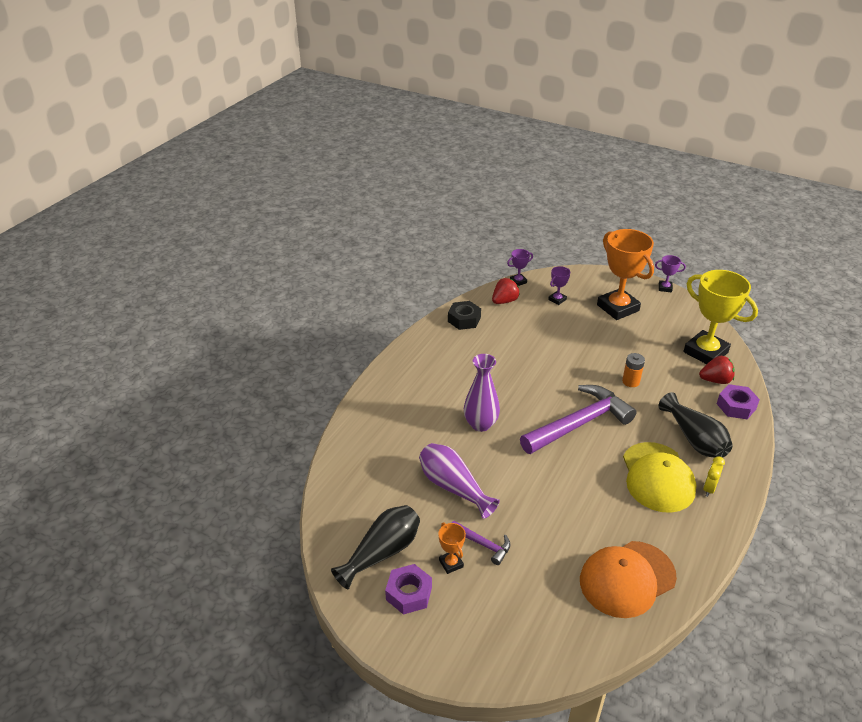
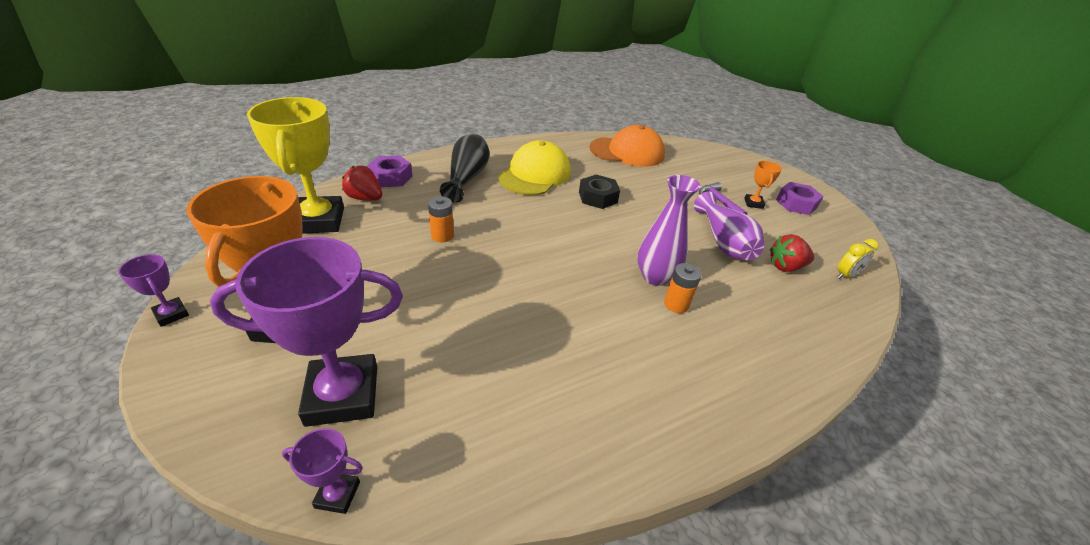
camera: 150 degrees left, 0 degrees up
(382, 553) = (814, 231): black vase -> none
(455, 411) = (676, 304): none -> orange battery
(464, 319) = (545, 452): black nut -> black nut (598, 197)
(504, 301) = (428, 452): red strawberry -> red strawberry (785, 267)
(557, 299) = (342, 395): purple trophy -> purple trophy, size x2.28
(579, 424) = (549, 230): purple hammer -> none
(709, 489) = (508, 156): yellow clock -> yellow clock (846, 275)

